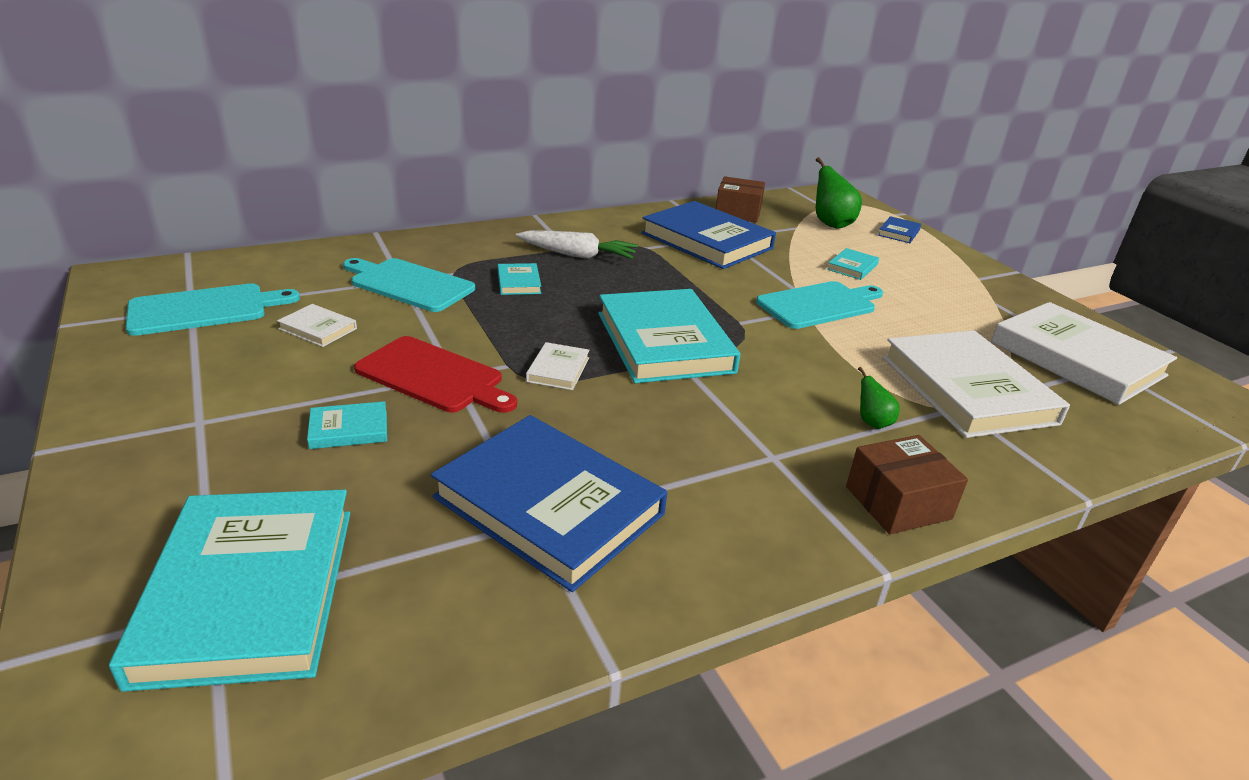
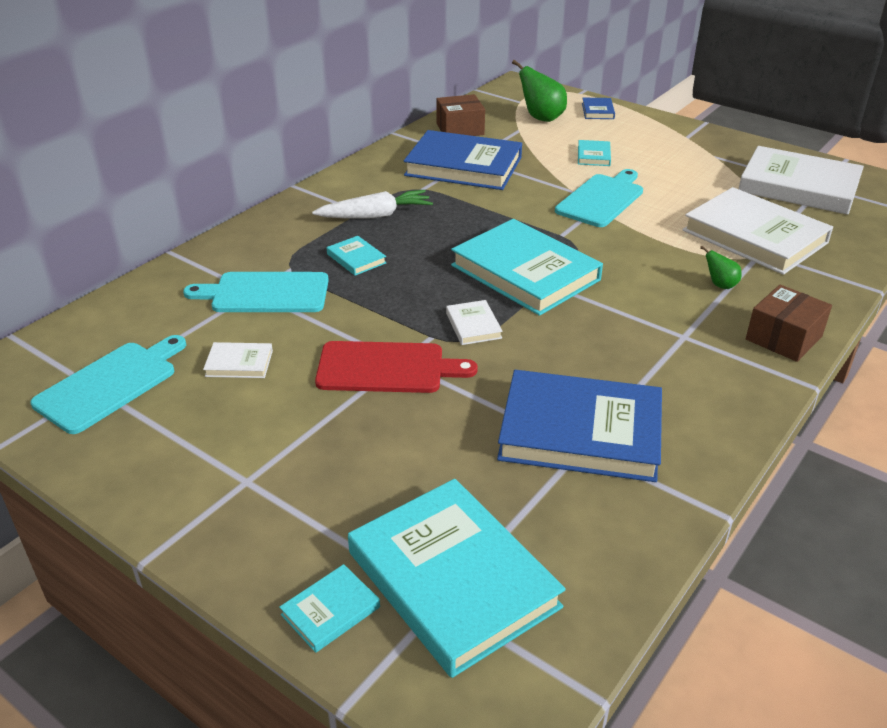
camera: 25 degrees left, 5 degrees up
(349, 429) = (374, 437): turquoise book -> turquoise book (330, 611)

